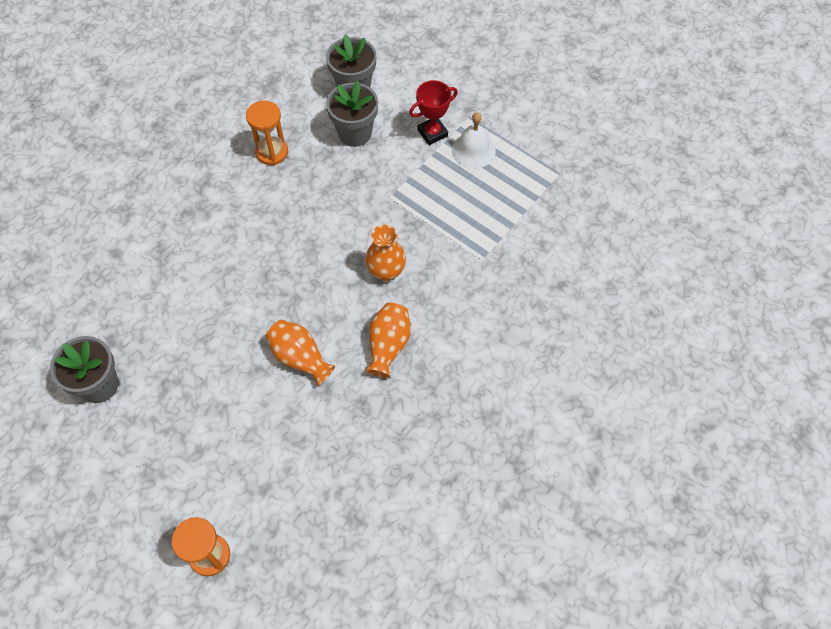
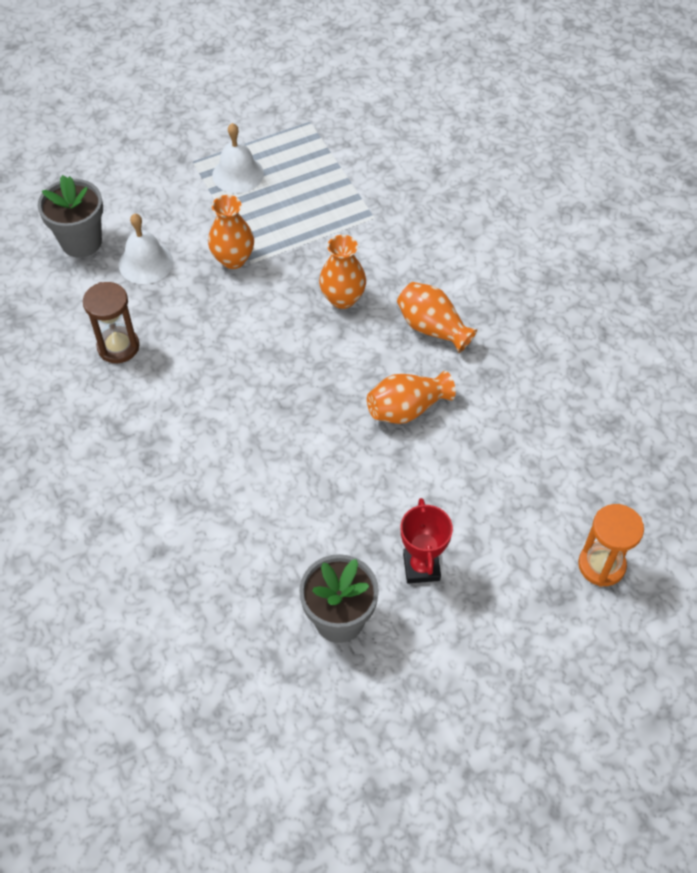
camera: 65 degrees left, 5 degrees down
(272, 152) = (118, 347): orange hourglass -> brown hourglass
(355, 133) = (145, 263): grey flower pot -> white bell
(387, 184) = (233, 259): none -> orange vase
(432, 133) = (192, 198): red trophy -> red trophy (421, 567)

